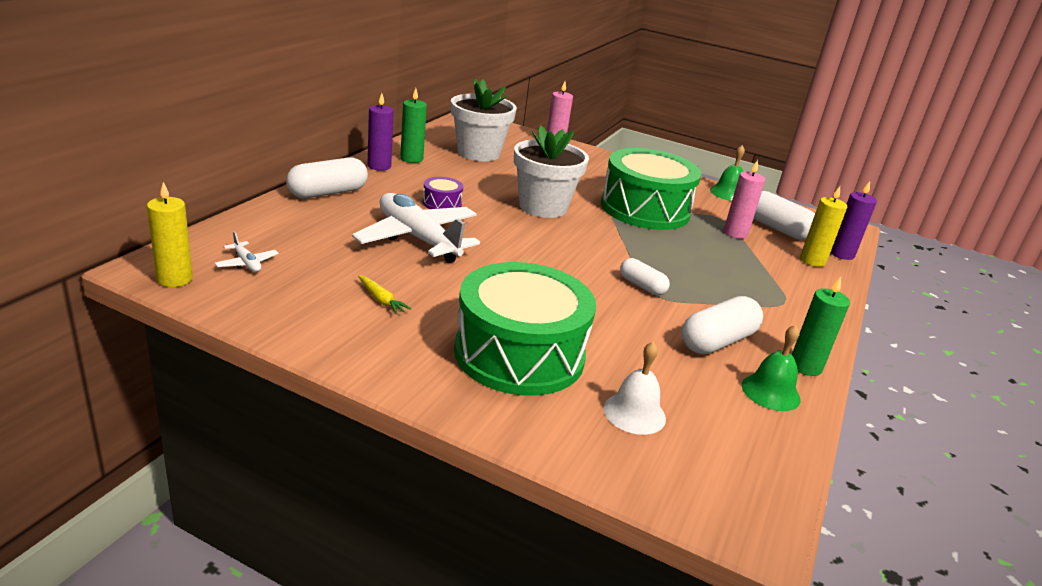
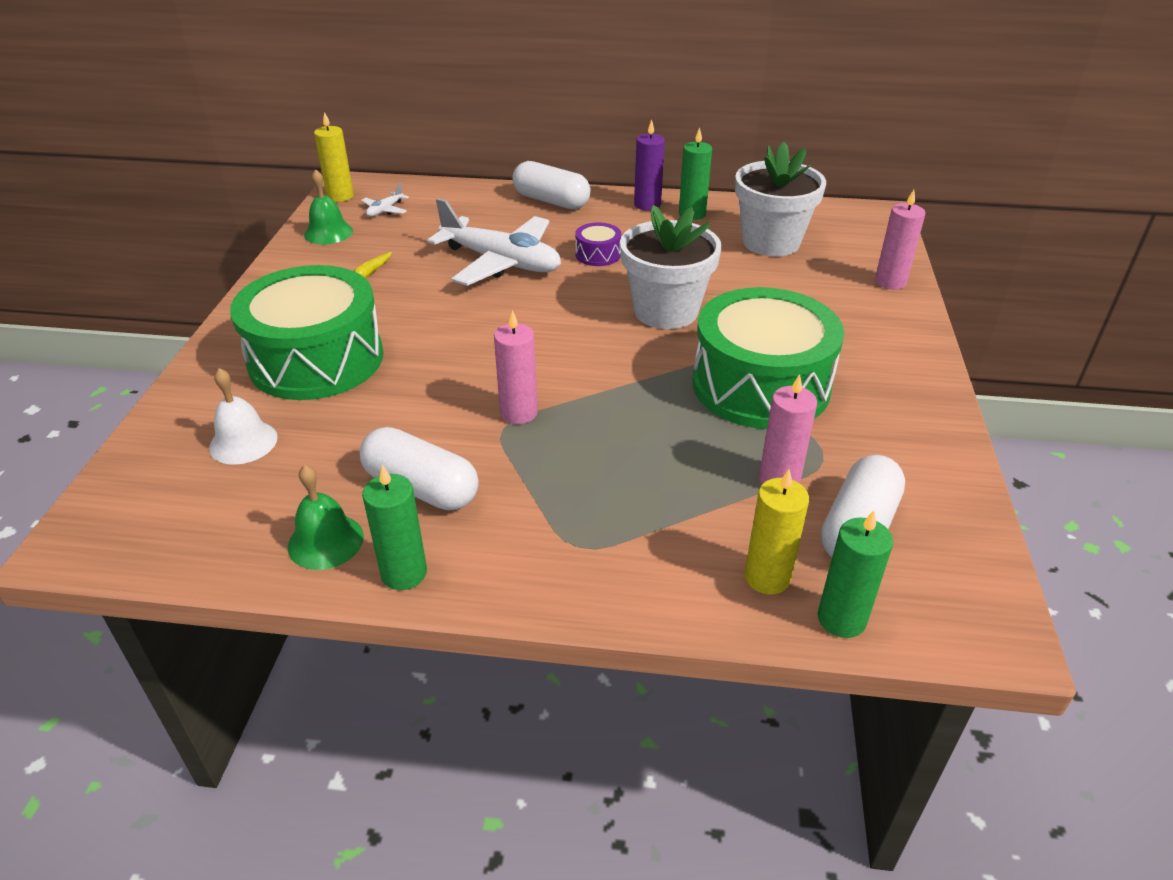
camera: 75 degrees right, 10 degrees up
(417, 238) = (501, 262): white plane -> white plane turned 90 degrees clockwise
(642, 286) = (518, 413): white capsule -> pink candle
(728, 193) = (945, 460): green bell -> green bell (328, 233)
(841, 254) = (841, 619): purple candle -> green candle

